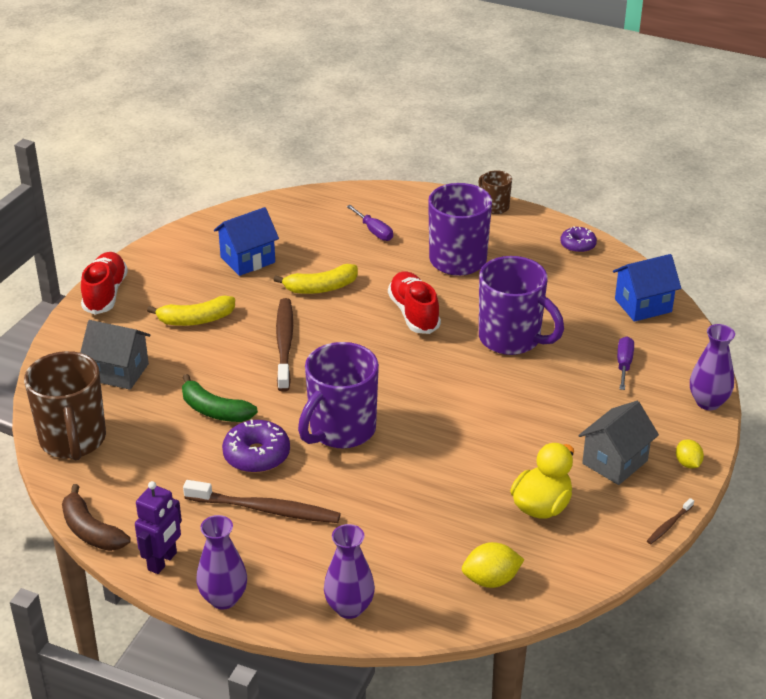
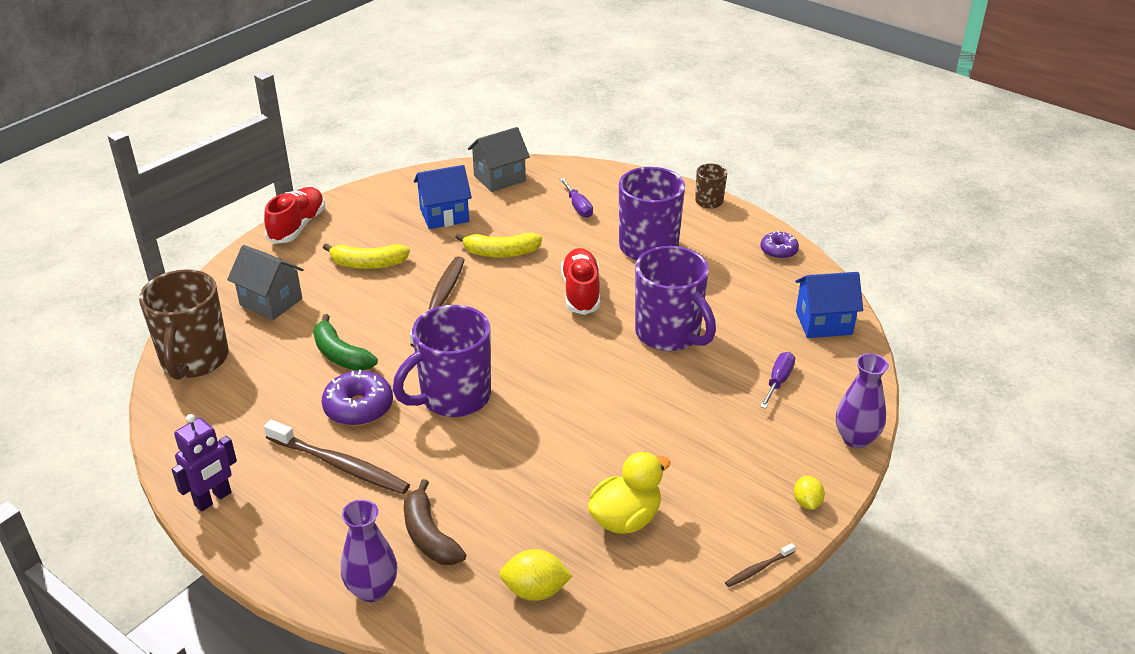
camera: 15 degrees right, 0 degrees up
(91, 531) = (163, 453): brown banana -> brown banana (429, 536)
(223, 598) = (251, 551): purple vase -> none
(615, 462) = (725, 485): grey house -> grey house (499, 178)

